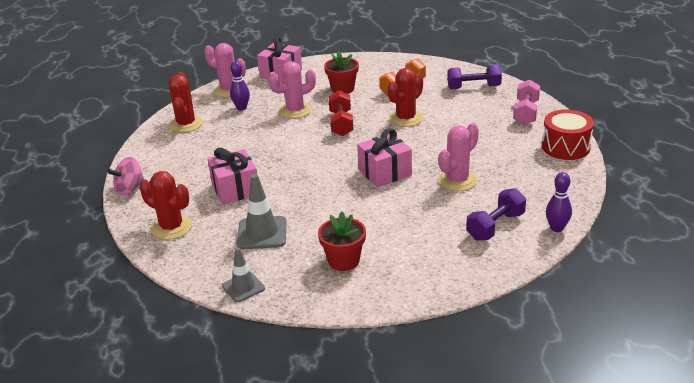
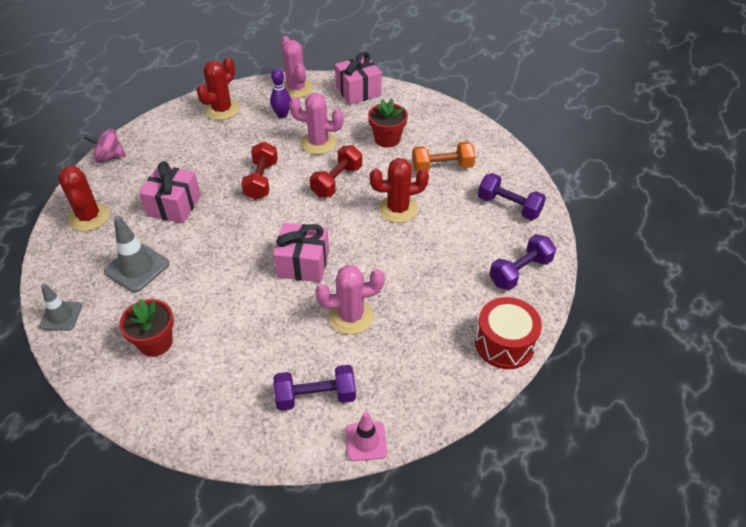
camera: 35 degrees right, 15 degrees up
(284, 147) = (261, 180): none -> red dumbbell
(526, 113) = (520, 272): pink dumbbell -> purple dumbbell
(556, 228) = (366, 441): purple bowling pin -> pink traffic cone

